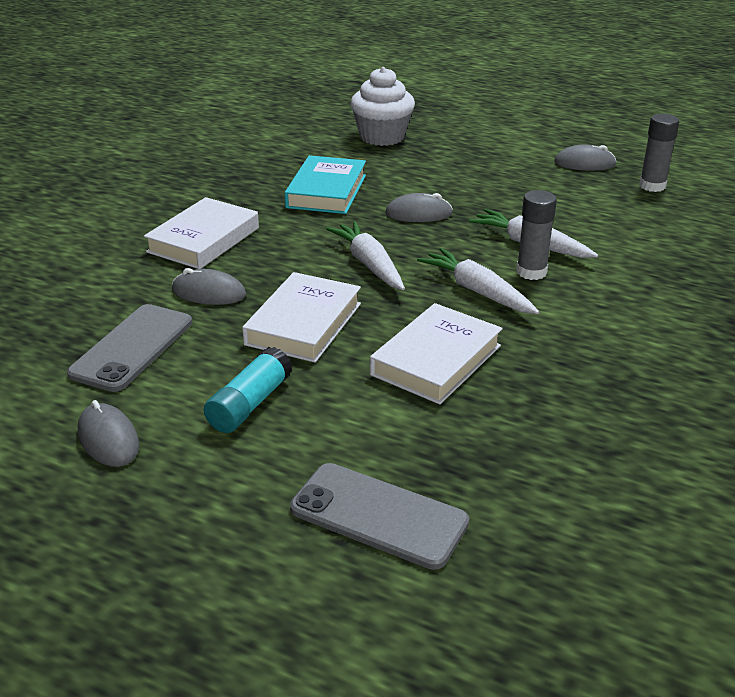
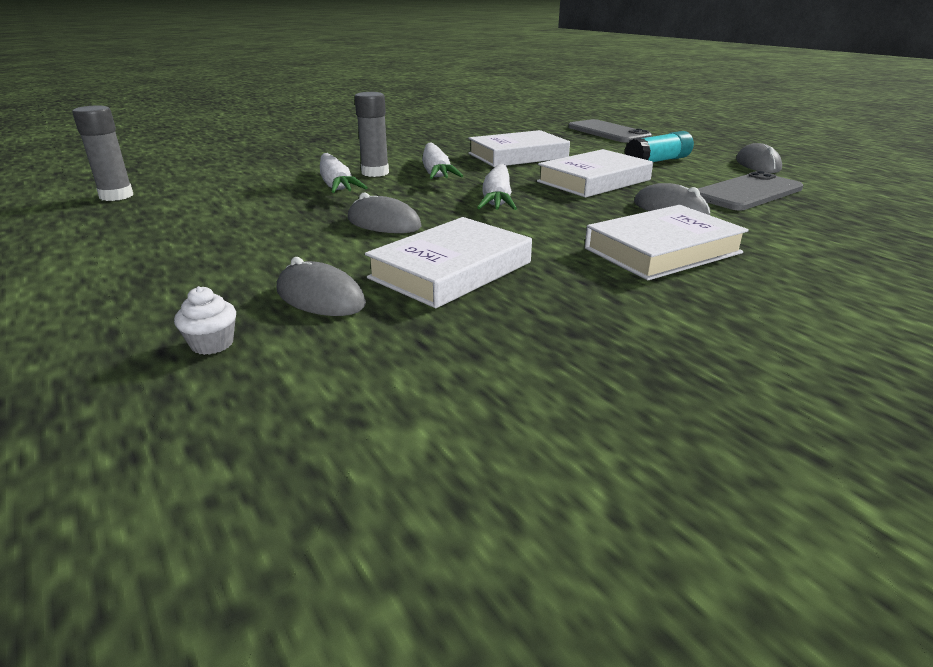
camera: 150 degrees left, 5 degrees down
(326, 191) = (451, 270): turquoise book -> white book
(382, 137) = (212, 344): white cupcake -> white cupcake, size x0.41
(584, 163) = (96, 227): grey mouse -> grey mouse (320, 297)

